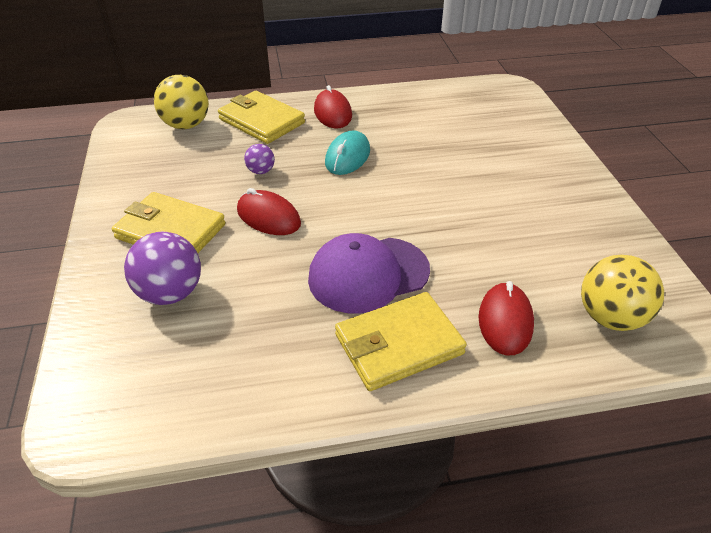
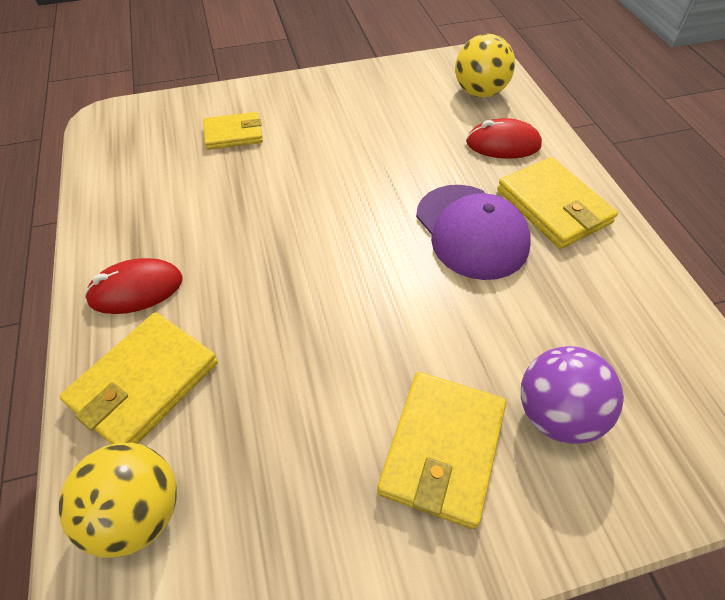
camera: 95 degrees left, 10 degrees up
(261, 171) = (289, 359): purple ball -> none
(268, 217) = (392, 333): red mouse -> none
(347, 157) = (255, 263): turquoise mouse -> none
(498, 143) = (234, 134): none -> yellow wallet

